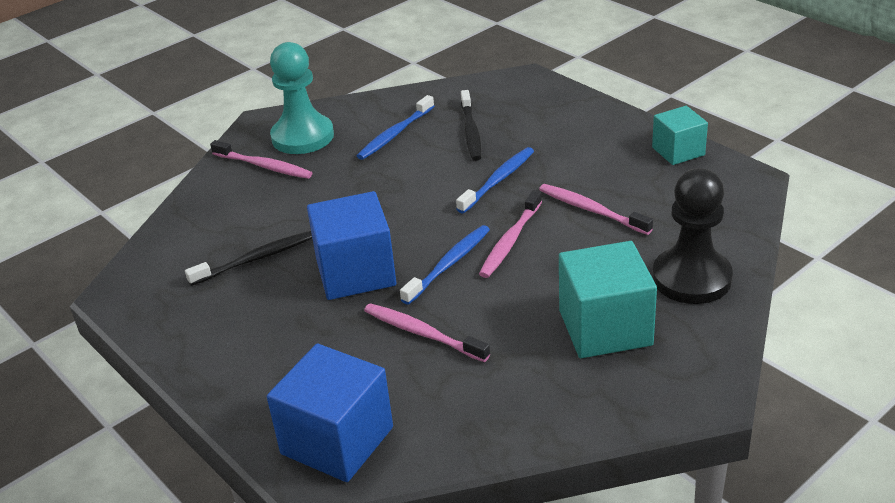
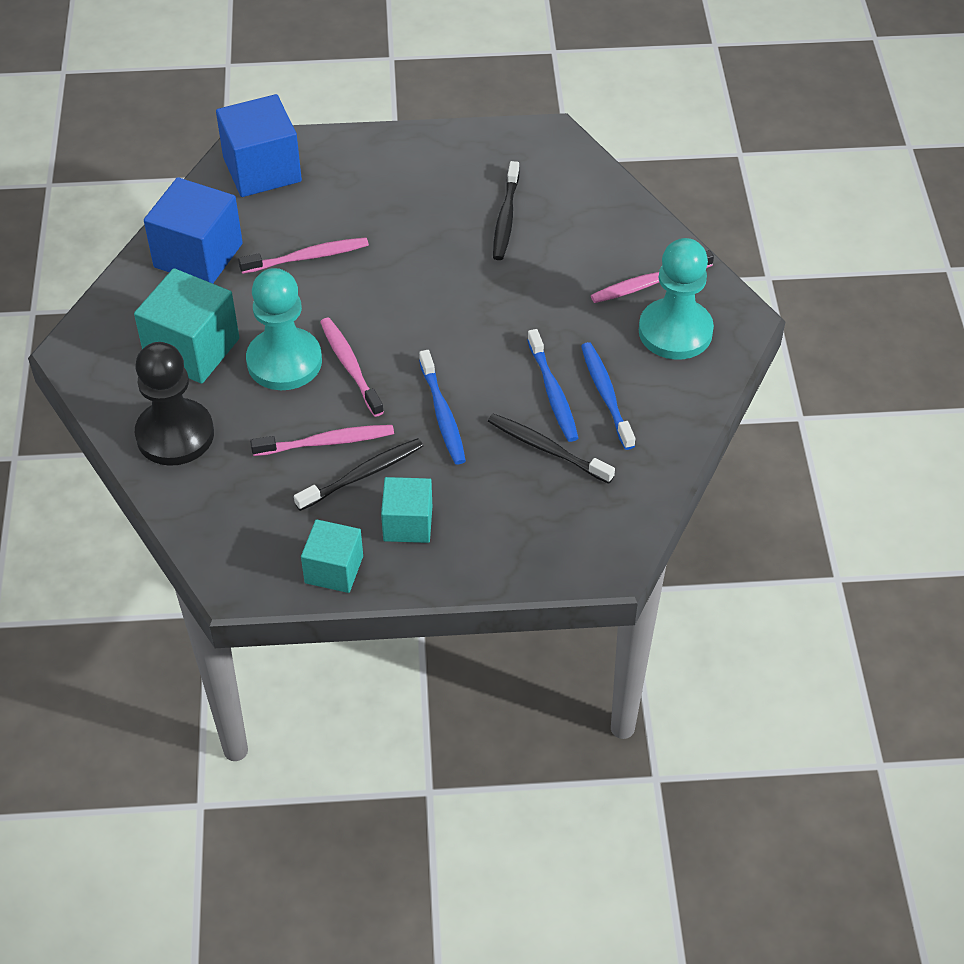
camera: 125 degrees right, 15 degrees up
(355, 272) = (420, 261): blue cube -> blue cube (198, 255)
(448, 265) = (366, 314): blue toothbrush -> blue toothbrush (552, 392)
(549, 273) = (284, 361): none -> turquoise pawn
(595, 181) = (362, 475): none -> black toothbrush
(603, 146) = (408, 523): none -> turquoise cube

